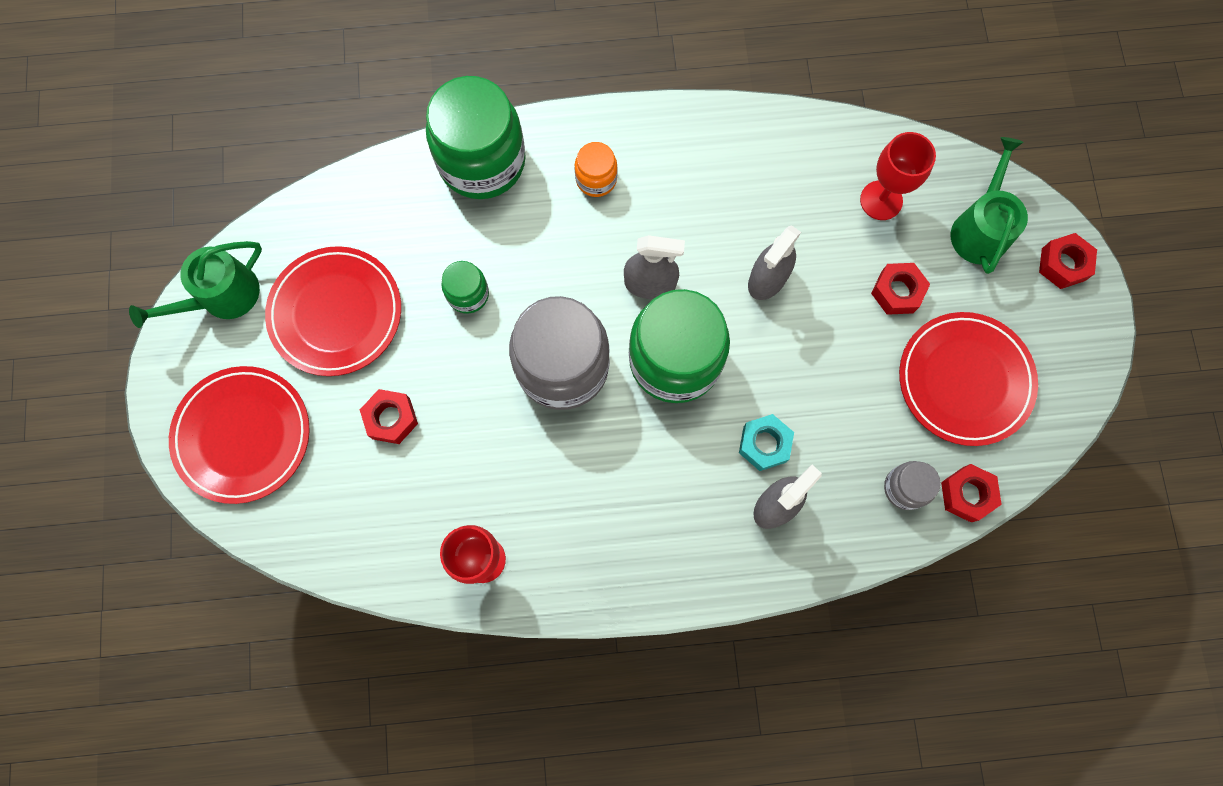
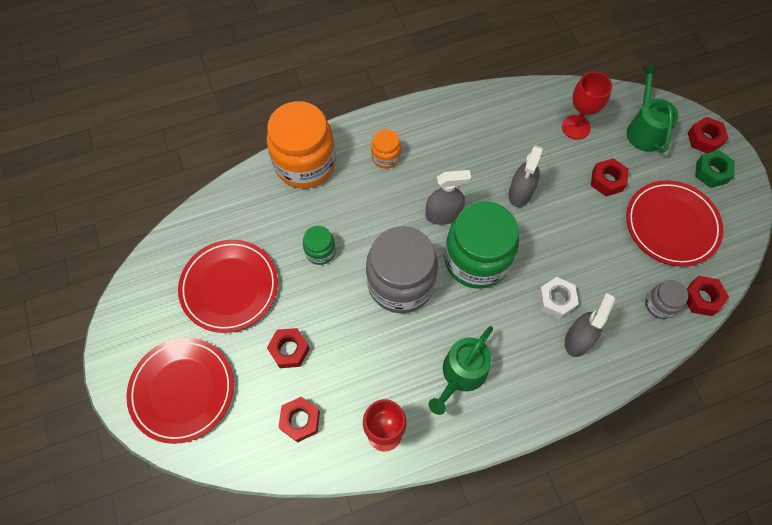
camera: 15 degrees left, 10 degrees down
(222, 296) = (143, 296): green watering can -> green watering can (461, 374)
(380, 514) = (300, 420): none -> red nut
(482, 161) = (305, 164): green jar -> orange jar
(764, 444) = (556, 300): turquoise nut -> white nut
(1053, 317) = (711, 172): none -> green nut

